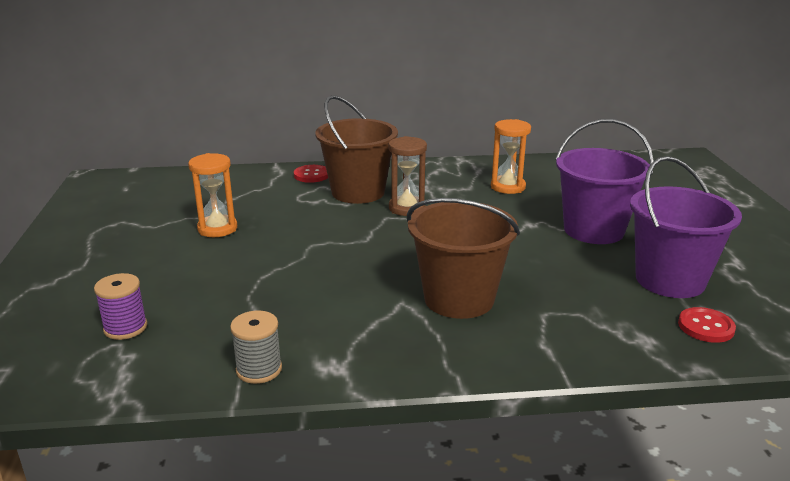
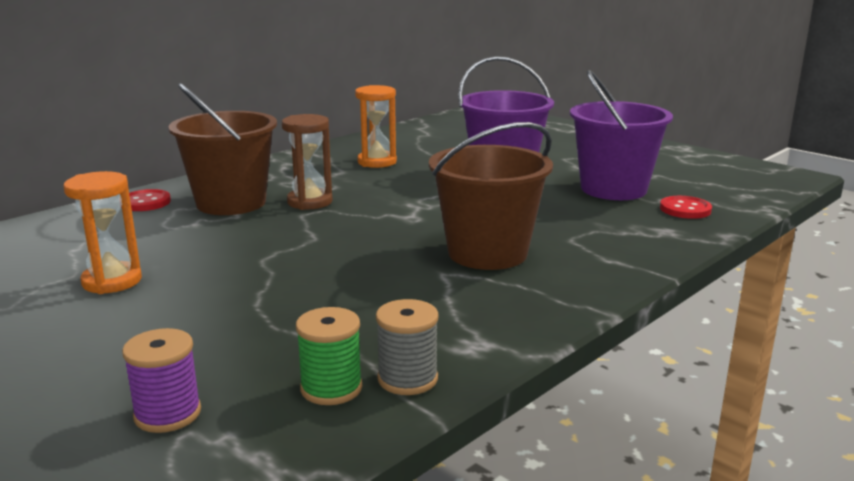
camera: 40 degrees left, 5 degrees down
(213, 354) = (331, 388): none -> green spool

